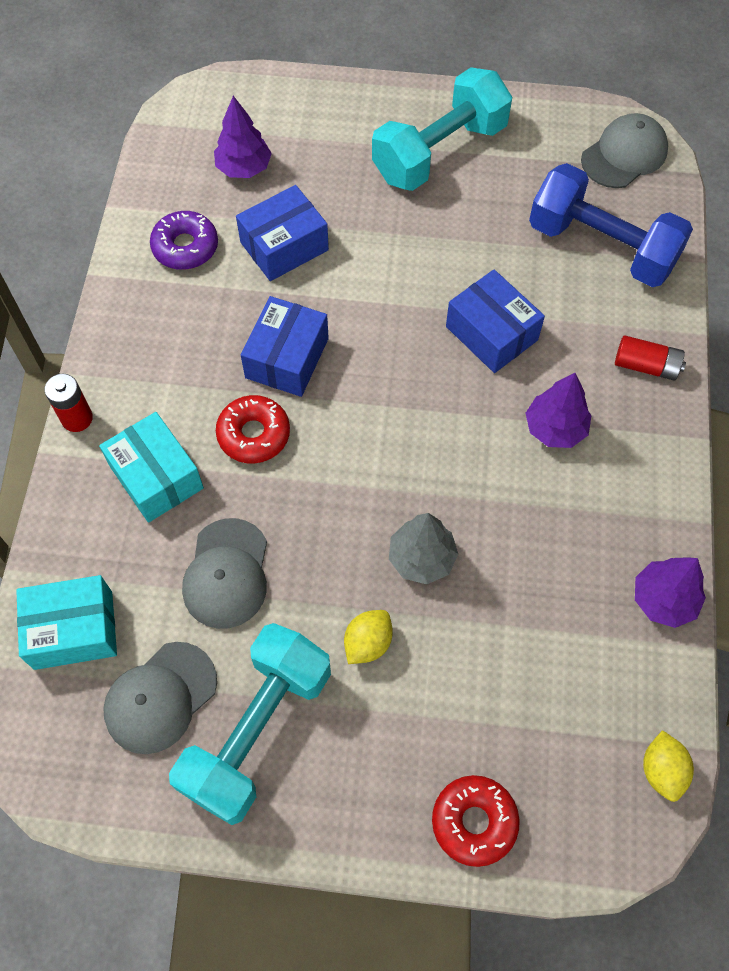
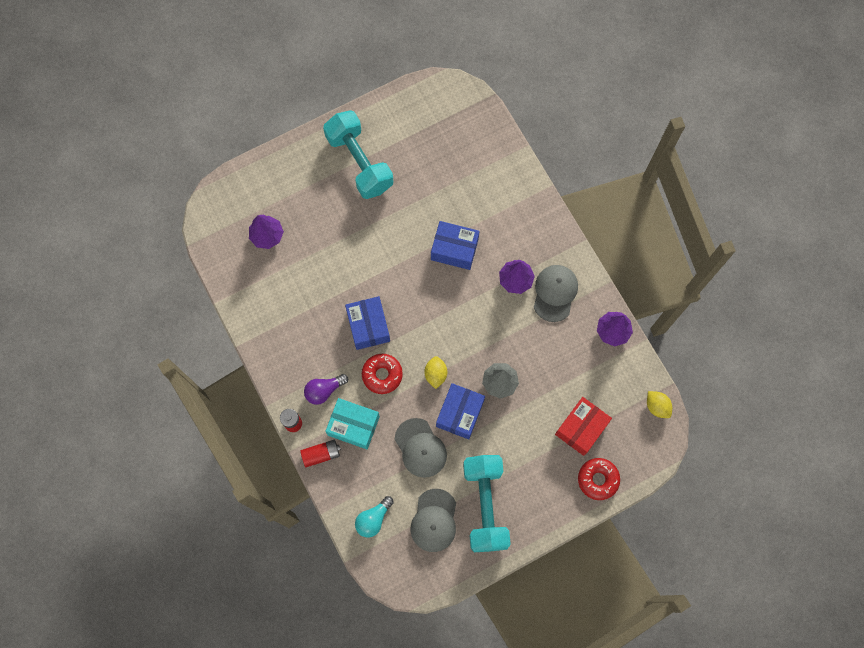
camera: 35 degrees left, 10 degrees up
(73, 630) = (373, 519): turquoise box -> turquoise light bulb
(155, 403) = (324, 390): none -> purple light bulb
(185, 247) = (273, 300): purple donut -> none
(284, 246) = (321, 267): blue box -> blue box (460, 413)
(368, 643) = (503, 436): yellow lemon -> yellow lemon (435, 374)
(439, 152) = (359, 162): turquoise dumbbell -> turquoise dumbbell turned 45 degrees counterclockwise
(504, 717) = (581, 428): none -> red box
(601, 247) = (475, 167): blue dumbbell -> none
(624, 155) = (451, 105): grey cap -> grey cap (555, 293)
(646, 366) = (535, 220): red battery -> red battery (321, 454)

